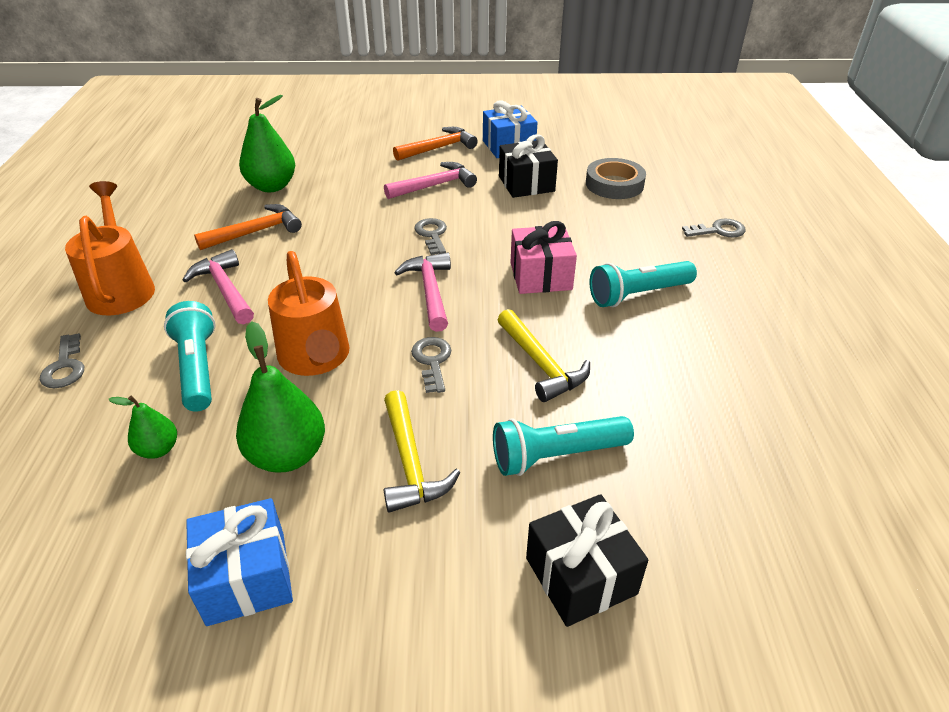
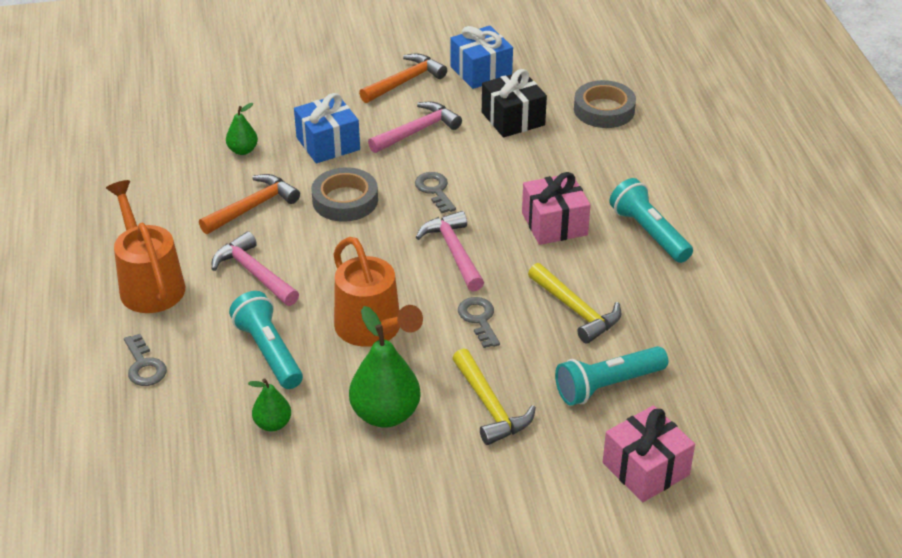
camera: 10 degrees left, 0 degrees up
(246, 577) = (394, 505): blue gift -> blue gift (328, 144)
(272, 186) = (243, 150): green pear -> green pear, size x0.55
(343, 235) = (345, 200): none -> grey tape
(581, 576) = (646, 469): black gift -> pink gift
(638, 294) = (649, 233): turquoise flashlight -> turquoise flashlight turned 90 degrees clockwise
(718, 230) = (715, 154): grey key -> none

